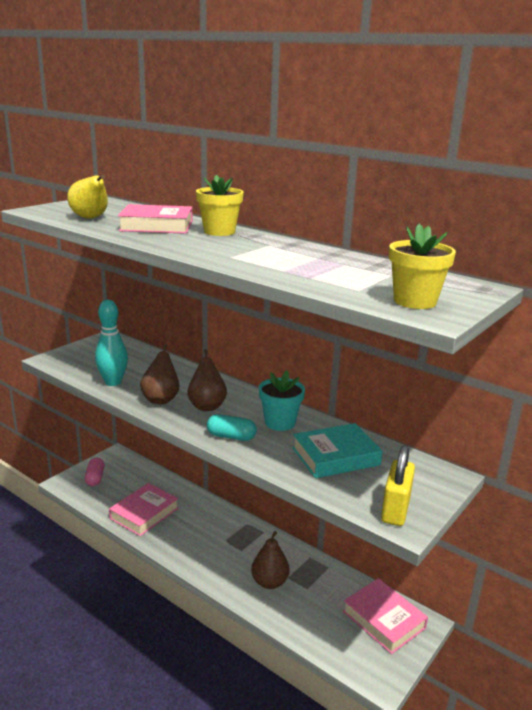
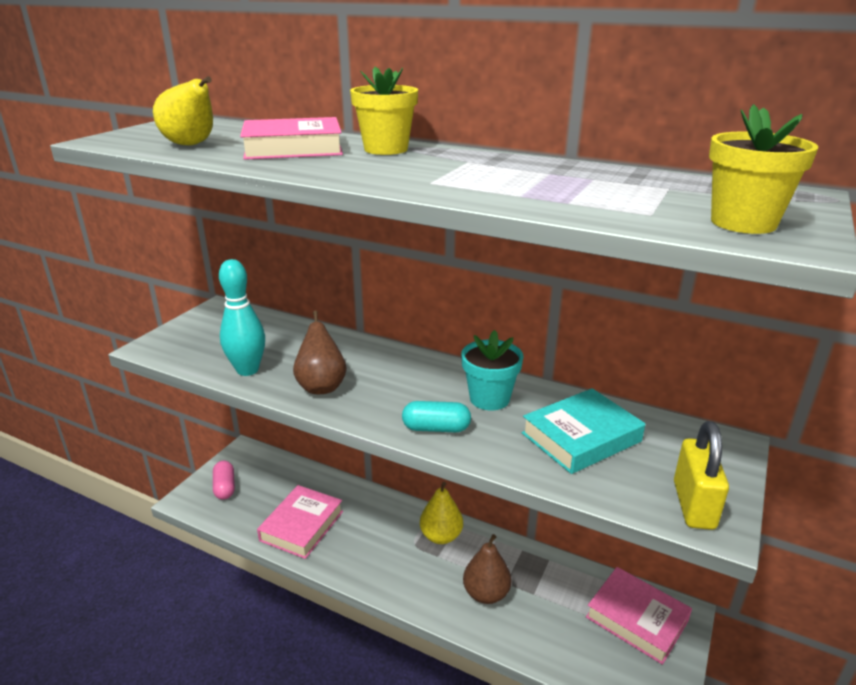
camera: 10 degrees left, 5 degrees up
(207, 406) = (386, 388): brown pear -> none
(248, 537) = (441, 536): none -> yellow pear

